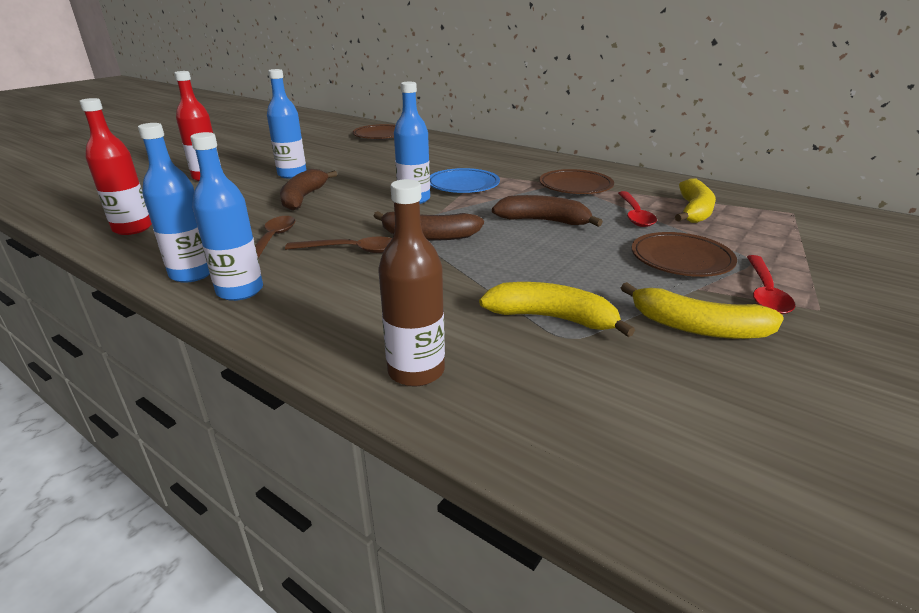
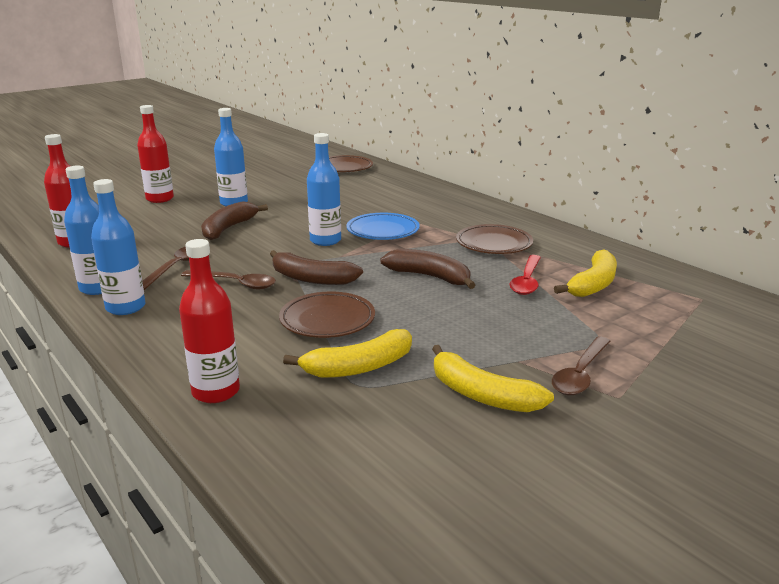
camera: 15 degrees right, 5 degrees down
(416, 371) = (216, 392): brown bottle -> red bottle
(551, 318) = (359, 367): yellow banana -> yellow banana turned 120 degrees clockwise
(681, 259) = (529, 332): brown plate -> brown plate (327, 320)
(765, 292) = (580, 374): red spoon -> brown spoon

